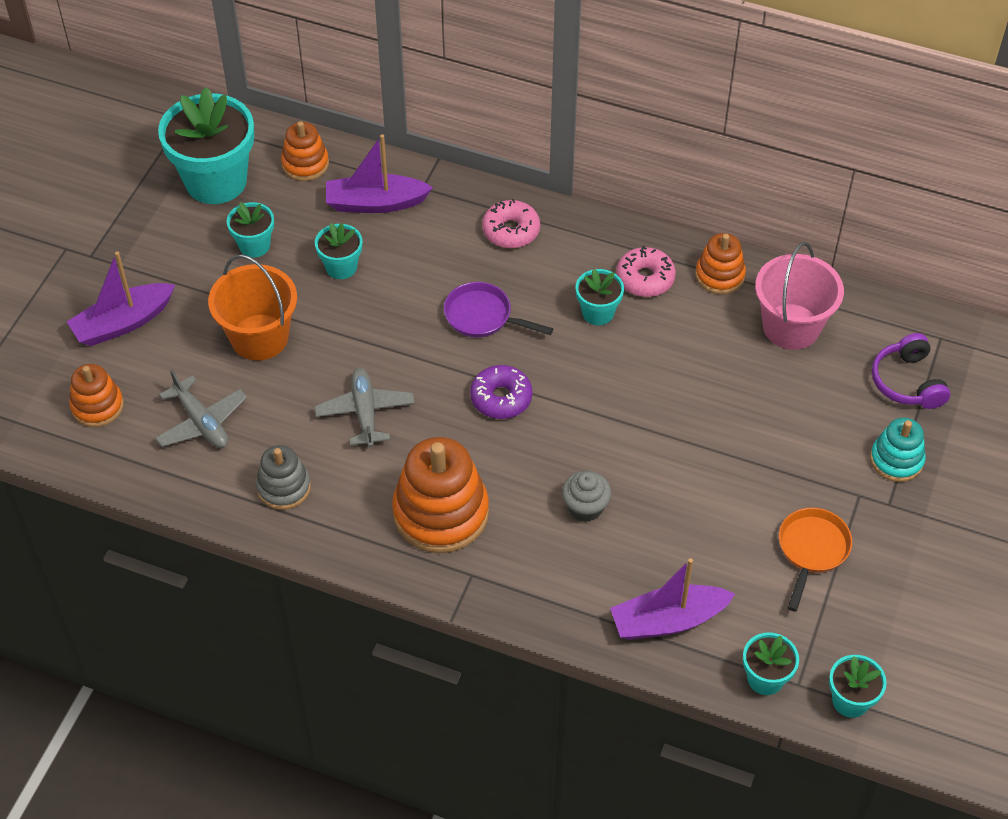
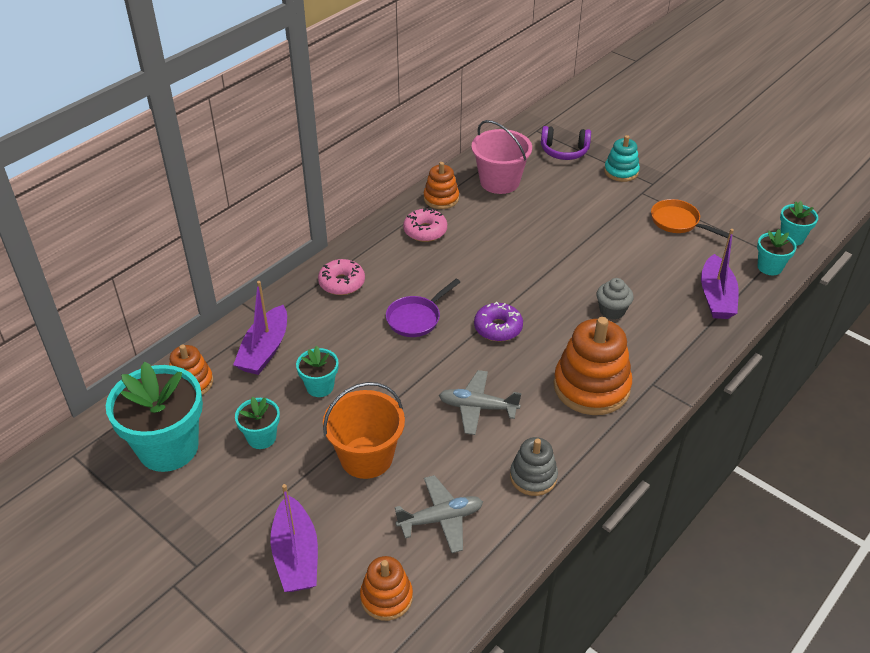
camera: 70 degrees left, 10 degrees down
(598, 313) = (443, 260): turquoise flower pot -> none

